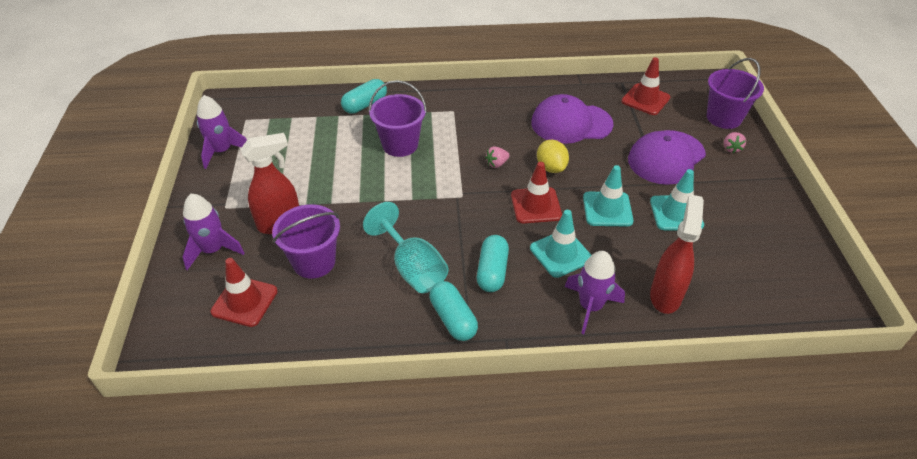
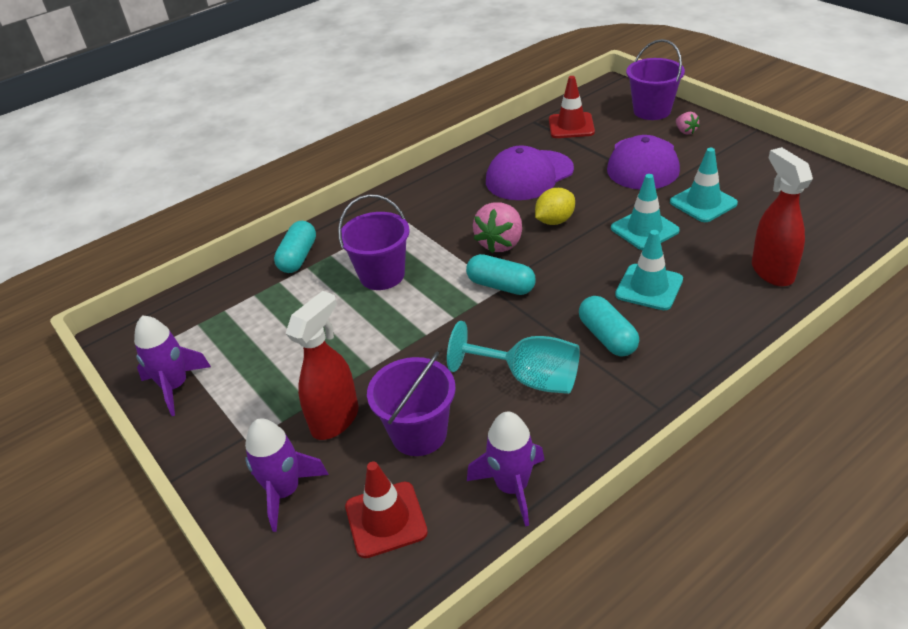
camera: 30 degrees left, 5 degrees down
(453, 319) = (621, 400): turquoise capsule -> turquoise capsule (501, 286)
(497, 164) = (501, 243): pink strawberry -> pink strawberry, size x1.94
(536, 205) = (579, 259): red traffic cone -> none
(551, 167) = (555, 221): yellow lemon -> yellow lemon turned 75 degrees counterclockwise
(590, 306) = (725, 316): purple rocket -> purple rocket (512, 487)

